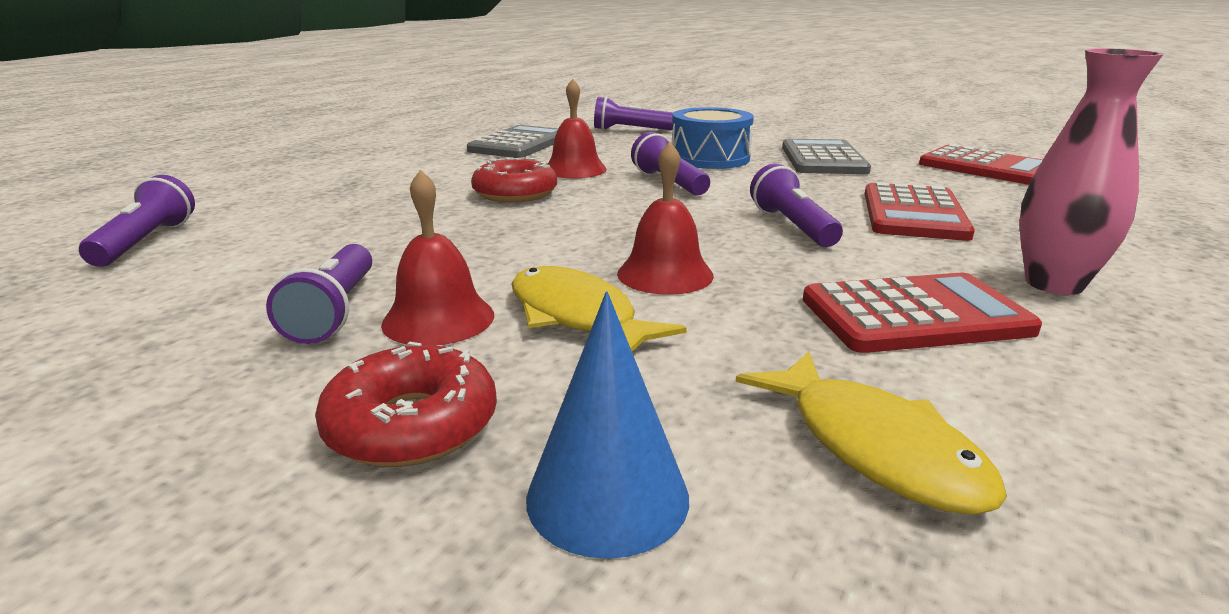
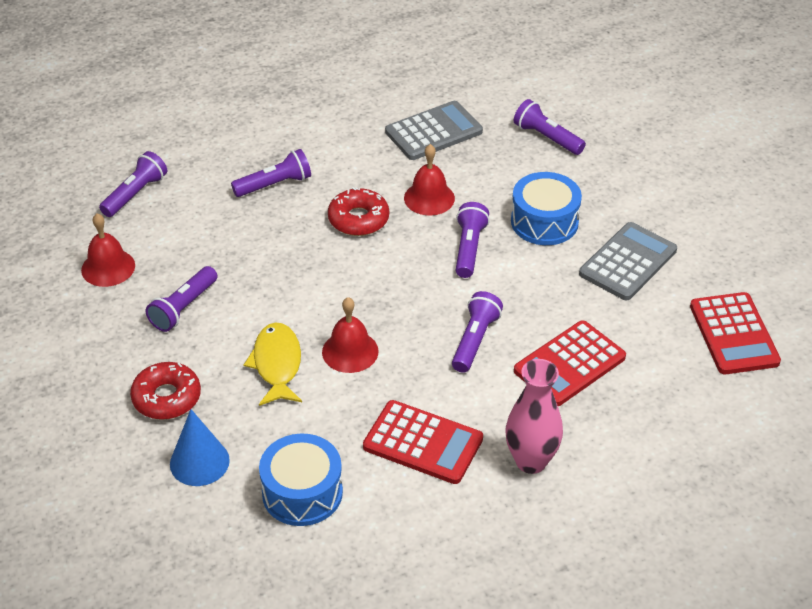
camera: 35 degrees right, 20 degrees up
(372, 196) = (274, 185): none -> purple flashlight
(438, 319) = (220, 336): red bell -> red bell (108, 267)
(875, 447) = (302, 492): yellow fish -> blue drum

